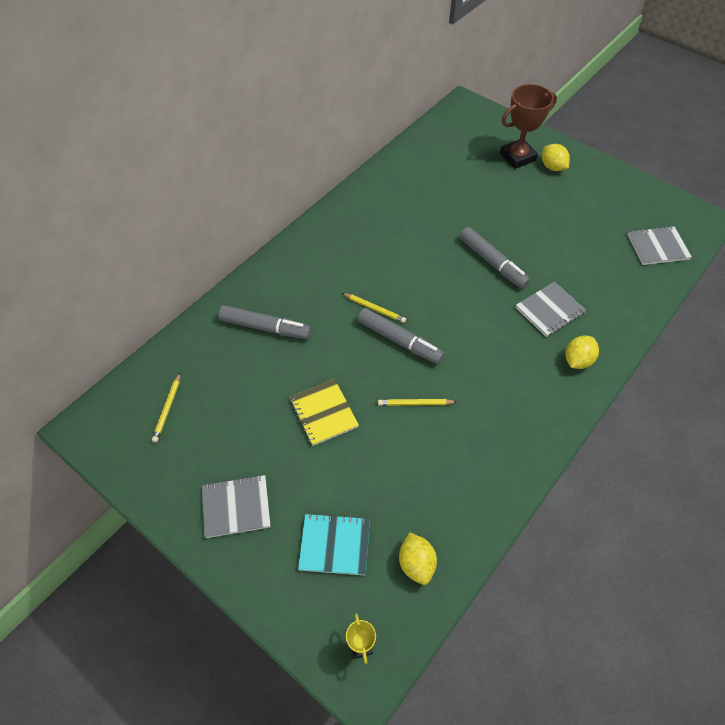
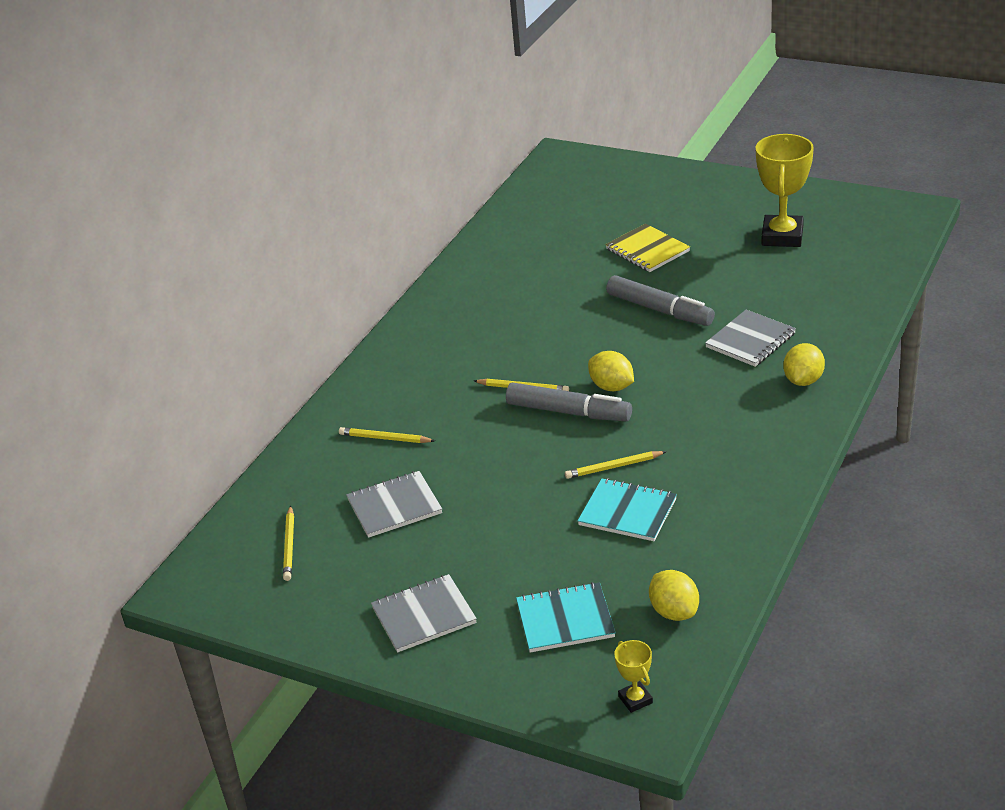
camera: 10 degrees left, 20 degrees down
(265, 327) = (385, 438): grey marker -> yellow pencil
(323, 413) = (499, 503): yellow notebook -> yellow notebook (647, 250)
(412, 451) = (627, 512): none -> turquoise notebook
(517, 157) = (652, 197): brown trophy -> none
(552, 167) = (702, 198): yellow lemon -> yellow lemon (611, 387)
(600, 218) = (782, 236): none -> yellow trophy
(657, 247) = (865, 249): grey notebook -> grey notebook (394, 506)

